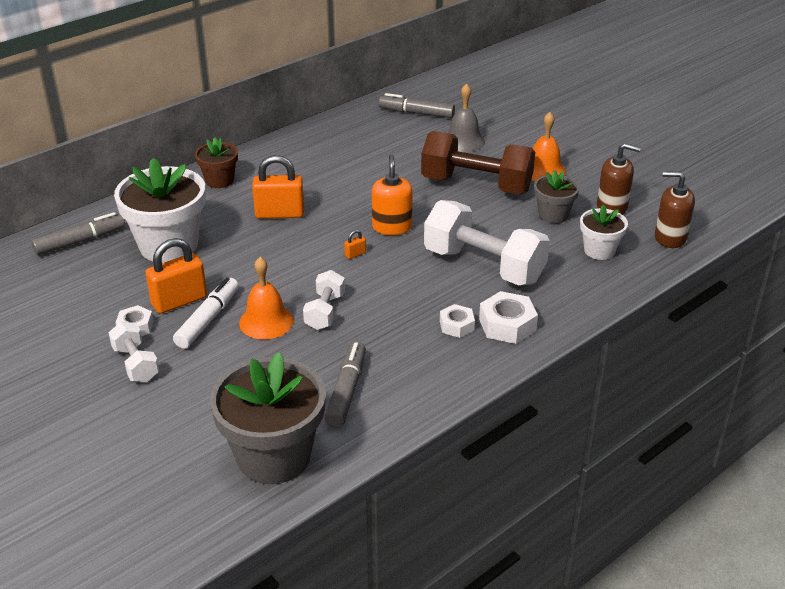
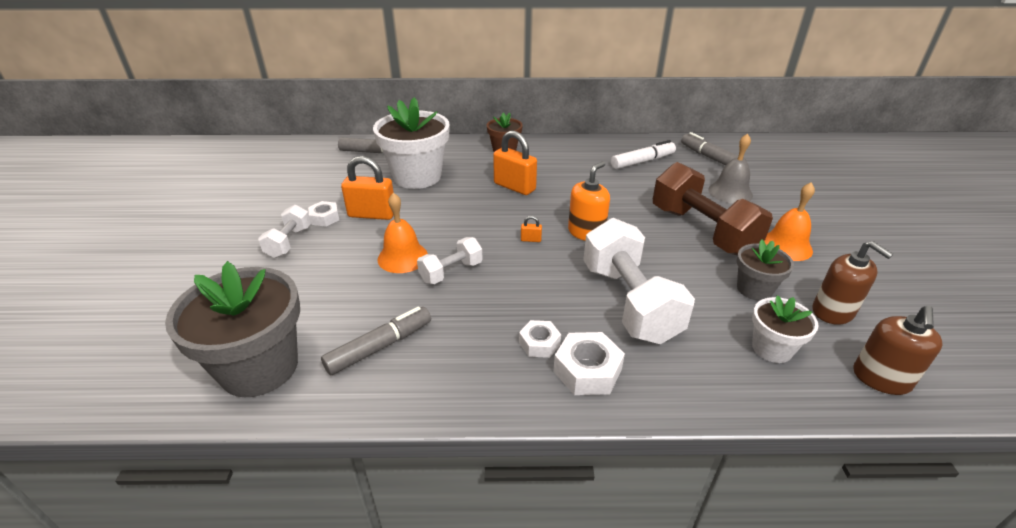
camera: 40 degrees right, 0 degrees up
(208, 319) = (370, 236): white marker -> white marker (642, 161)
(670, 238) = (881, 378): brown soap dispenser -> brown soap dispenser turned 120 degrees counterclockwise

